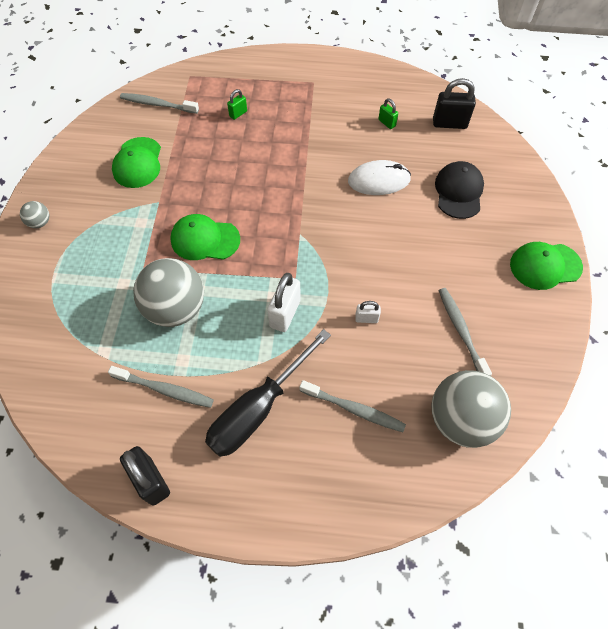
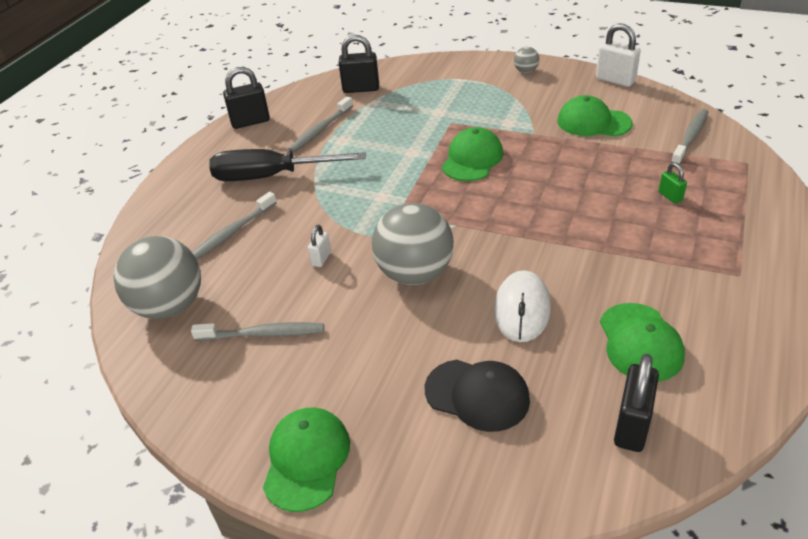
camera: 110 degrees right, 20 degrees down
(71, 374) = (361, 89): none -> black padlock
(176, 308) = (397, 138): grey ball -> grey ball (415, 273)
(258, 409) = (271, 176): black screwdriver -> black screwdriver turned 60 degrees counterclockwise
(285, 314) = (358, 202): white padlock -> white padlock (615, 80)
(387, 123) = (640, 342): green padlock -> green cap

